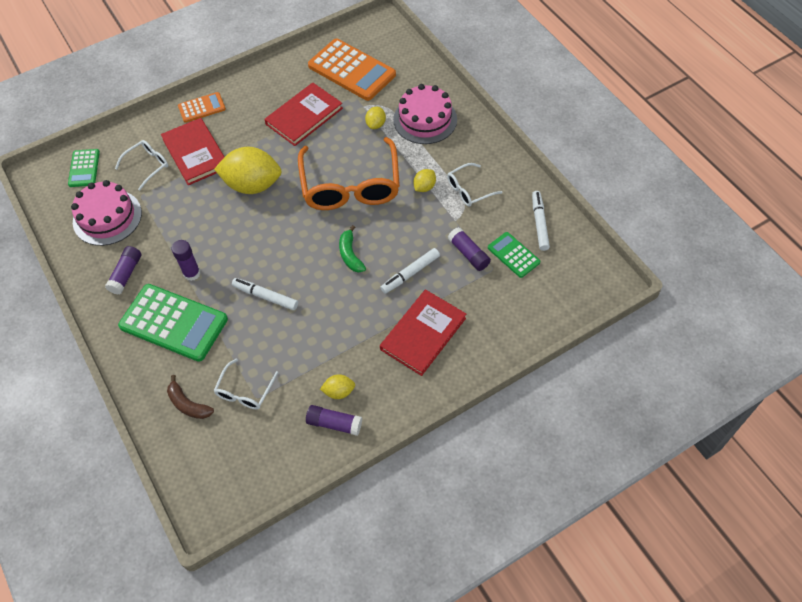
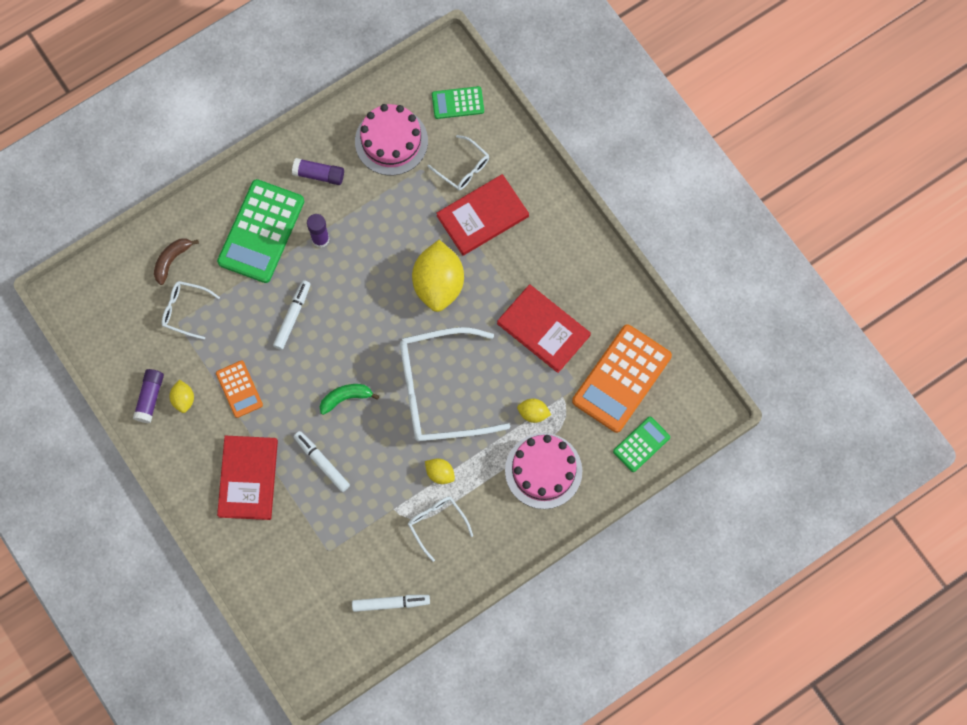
camera: 85 degrees right, 15 degrees up
(202, 108) = (552, 212): orange calculator -> orange calculator (239, 389)
(350, 186) = (439, 391): orange glasses -> white glasses
(423, 333) = (248, 478): red book -> red book turned 60 degrees clockwise
(468, 254) = (348, 524): purple glue stick -> none
(513, 255) = (347, 573): green calculator -> green calculator (641, 444)

